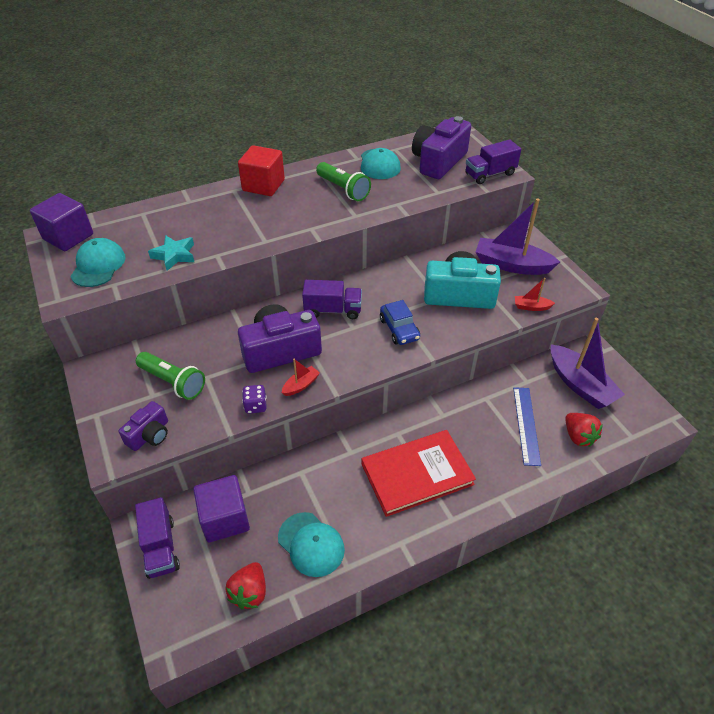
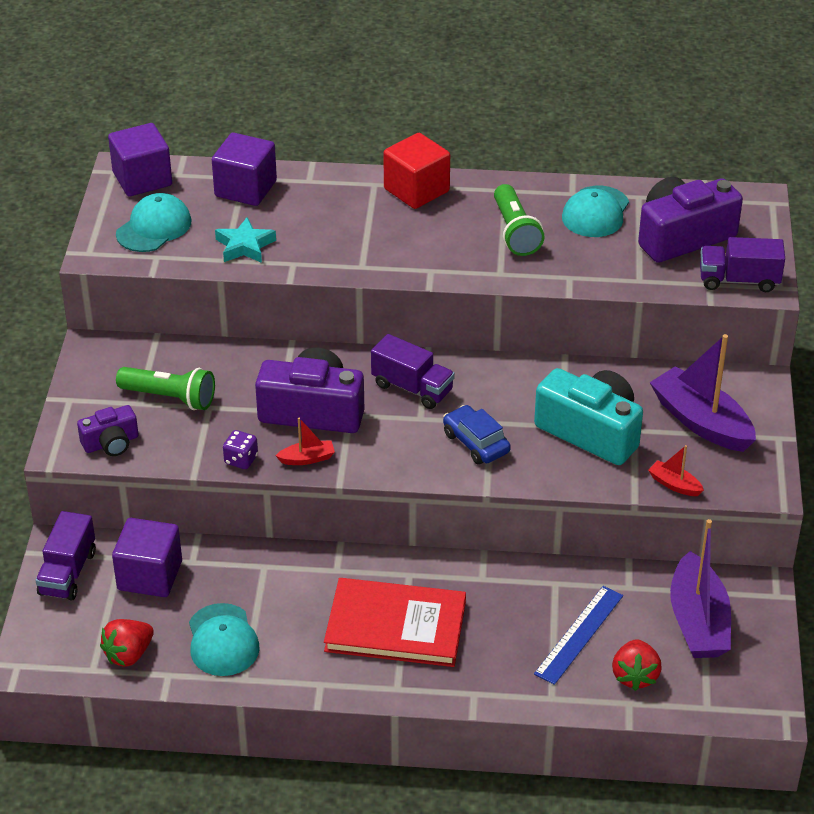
camera: 30 degrees right, 5 degrees down
(149, 219) = (245, 189): none -> purple cube
(173, 382) = (170, 398): green flashlight -> green flashlight turned 45 degrees counterclockwise
(399, 329) = (476, 443): blue car -> blue car turned 135 degrees clockwise

